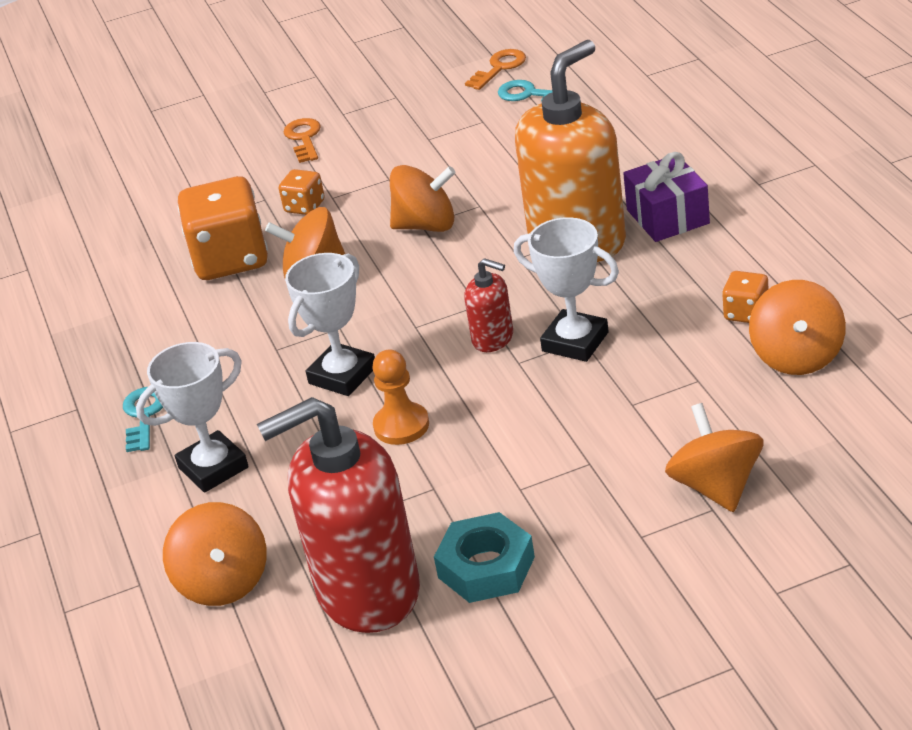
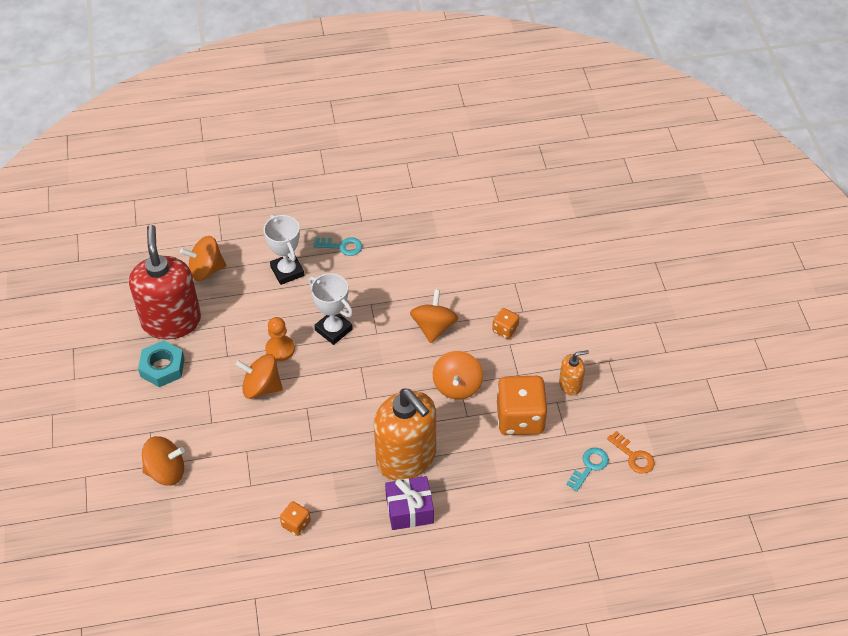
camera: 95 degrees right, 15 degrees up
(231, 259) = (465, 290): orange dice -> orange dice (520, 418)
(304, 138) = (585, 337): orange key -> none
(394, 134) = (570, 384): none -> orange soap dispenser
(493, 338) = (332, 400): red soap dispenser -> none
(575, 342) = (311, 436): white trophy -> none
(797, 356) = (246, 537): orange spinning top -> orange spinning top (261, 387)

